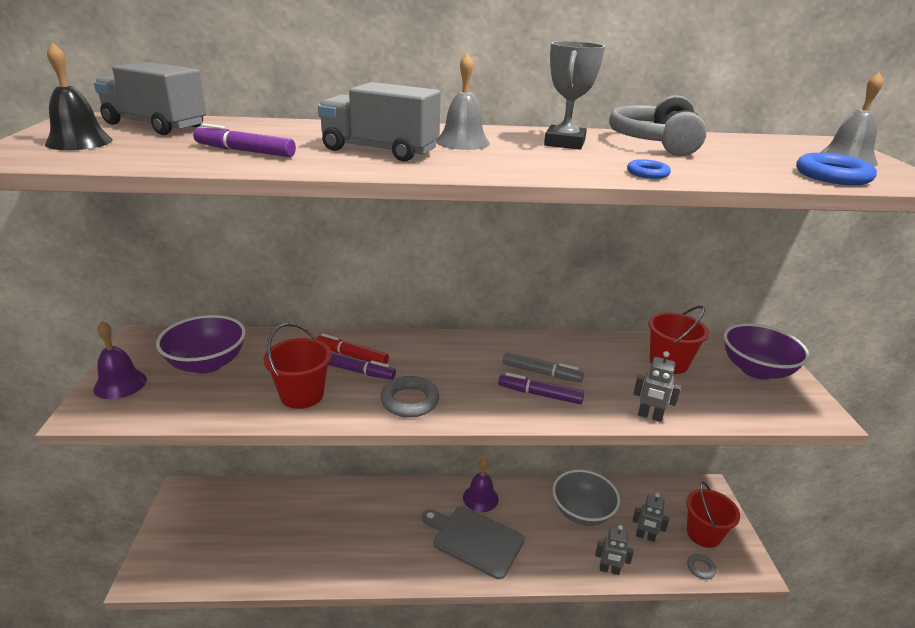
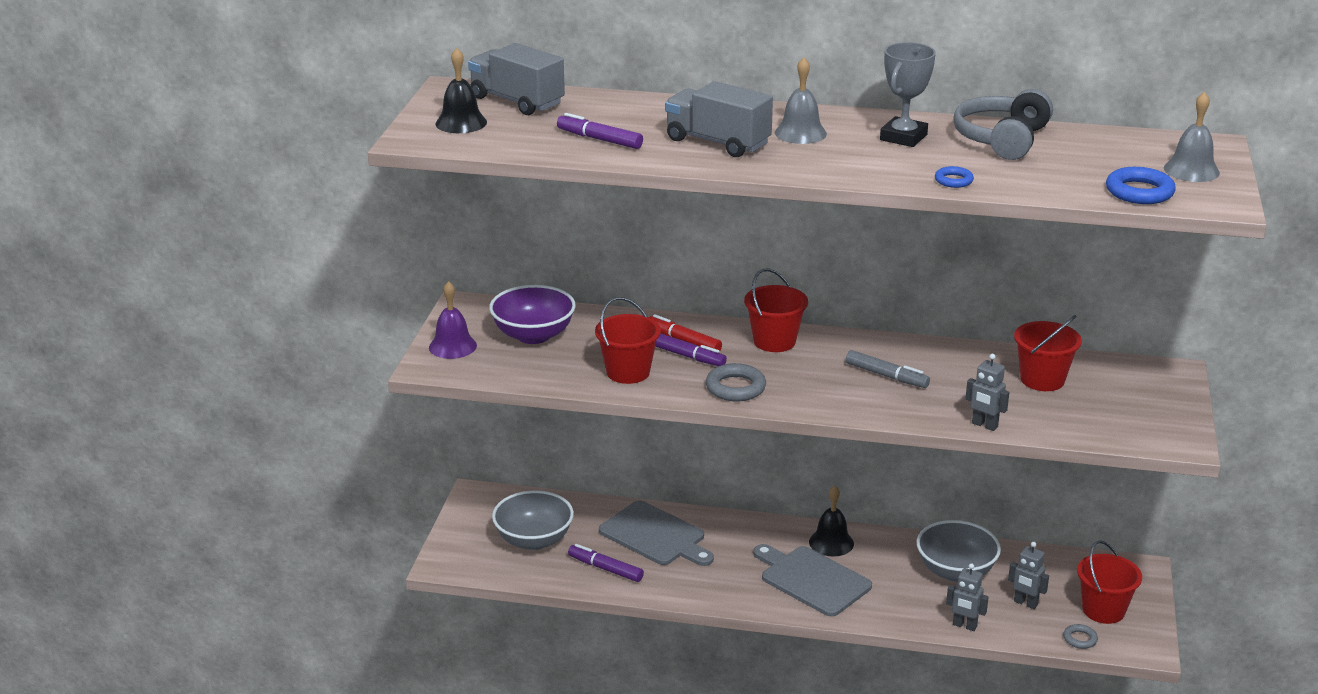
camera: 15 degrees right, 0 degrees up
(231, 534) = (534, 540): none -> grey bowl
(338, 513) = (655, 536): none -> grey cutting board
(433, 348) = (774, 341): none -> red bucket
(480, 498) = (831, 542): purple bell -> black bell
(540, 394) = (875, 395): purple marker -> purple marker (605, 569)
(756, 370) = (1144, 396): purple bowl -> none

